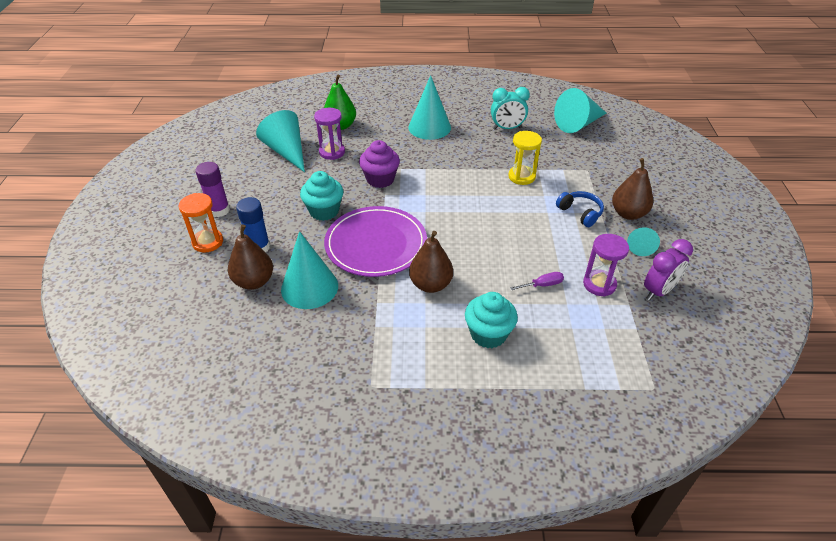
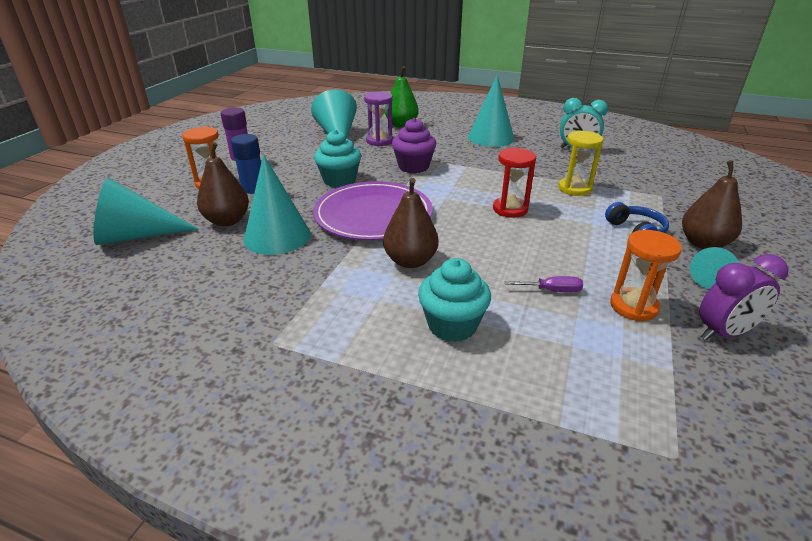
camera: 20 degrees right, 10 degrees down
(481, 211) = (510, 209): none -> red hourglass
(578, 124) = (665, 157): turquoise cone -> turquoise cone (136, 236)
(599, 284) = (633, 306): purple hourglass -> orange hourglass

